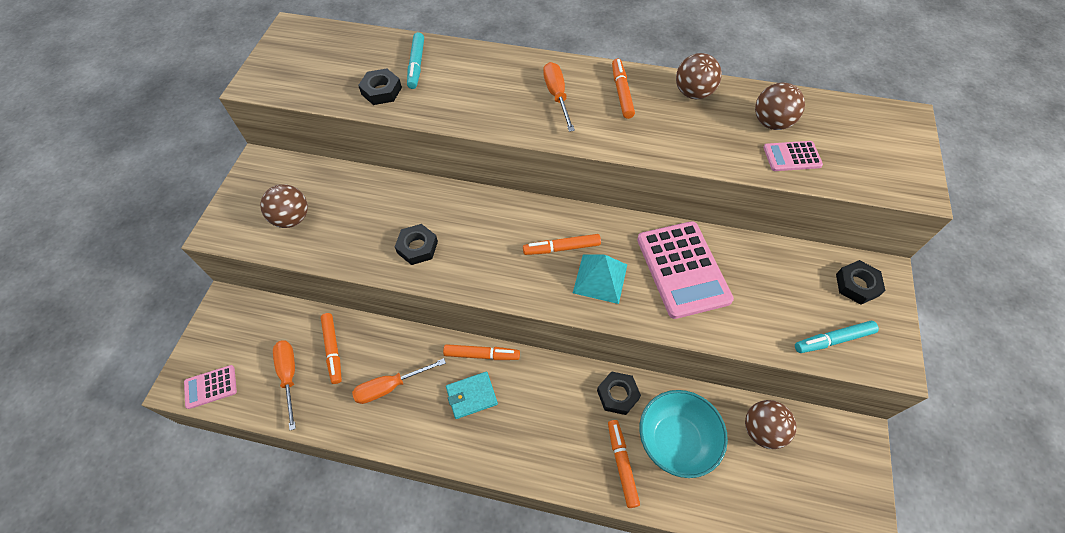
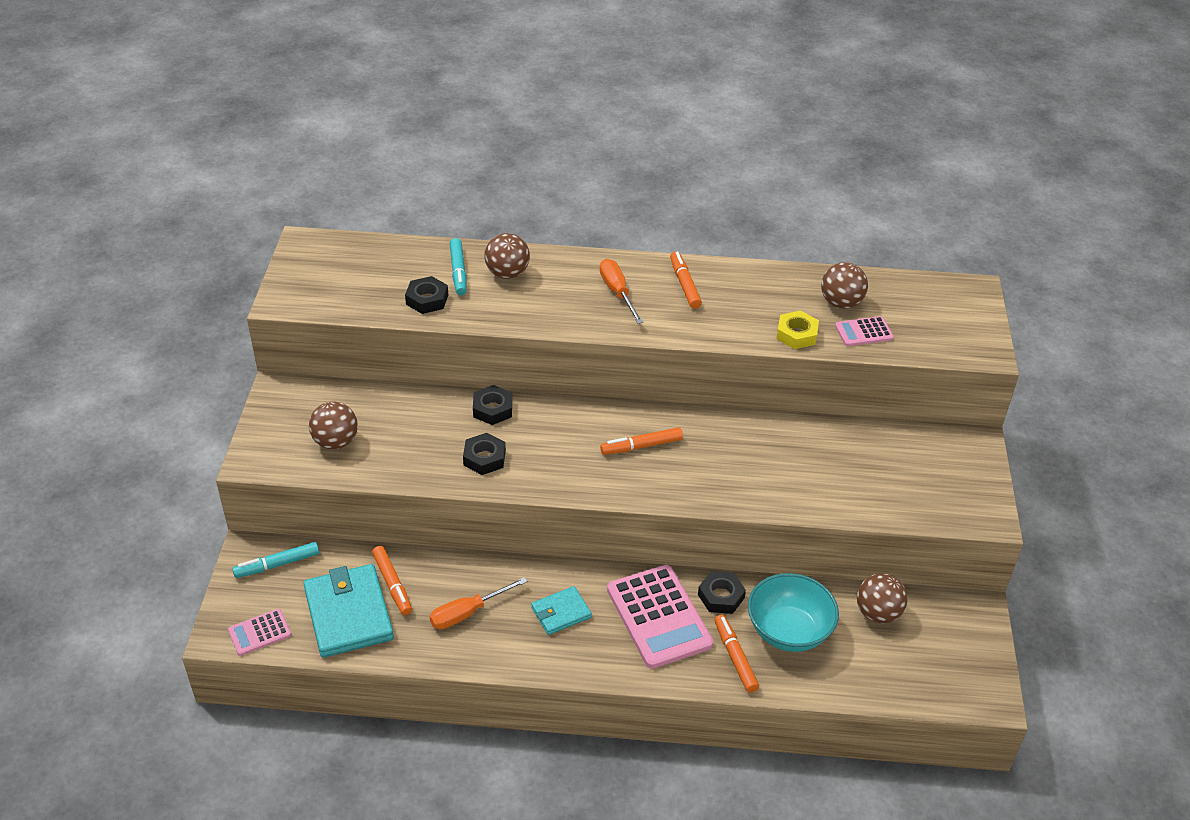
camera: 10 degrees left, 15 degrees down
(289, 376) = (348, 614): orange screwdriver -> turquoise wallet
(482, 355) = (564, 573): orange marker -> none
(600, 278) = (687, 470): turquoise pyramid -> none
(682, 269) = (772, 455): pink calculator -> pink calculator (659, 617)
(693, 93) = (758, 280): brown ball -> brown ball (507, 273)
(724, 154) = (796, 334): none -> yellow nut
(833, 340) = (929, 504): turquoise marker -> turquoise marker (277, 565)
(857, 285) = (949, 454): black nut -> black nut (492, 409)

